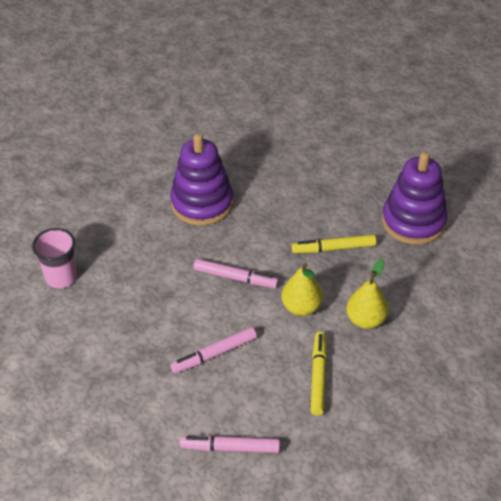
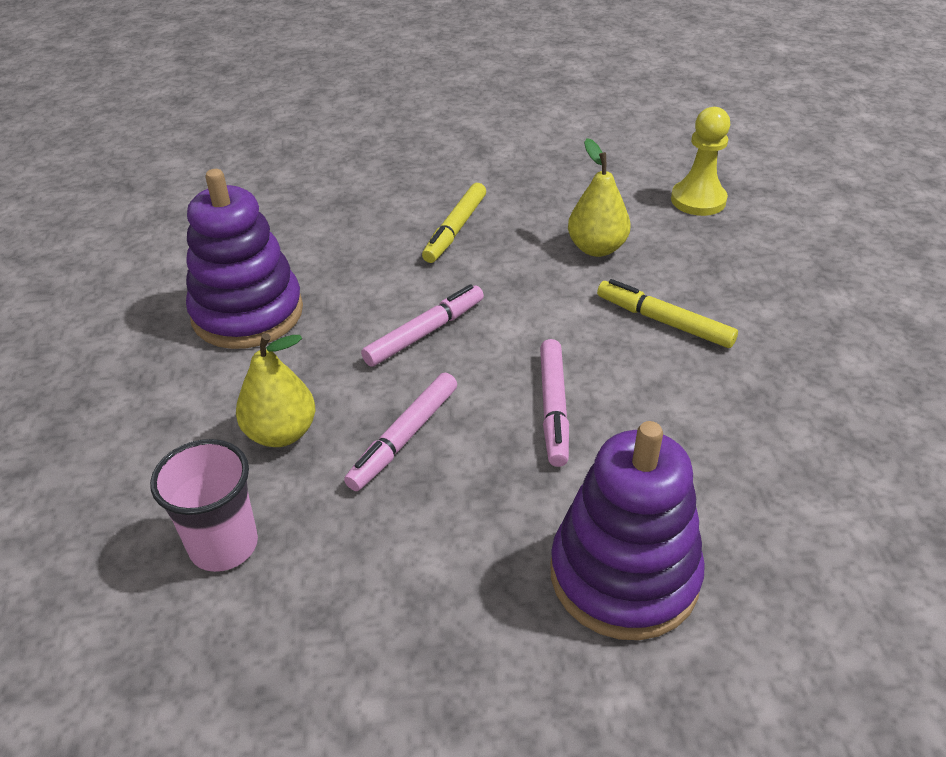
camera: 60 degrees left, 5 degrees down
(230, 448) = (744, 456): pink marker -> pink marker (404, 438)
(301, 307) = (532, 292): yellow pear -> yellow pear (281, 433)
(413, 221) = (471, 159): purple stacking toy -> purple stacking toy (624, 575)
(461, 352) = (698, 200): none -> yellow pawn

